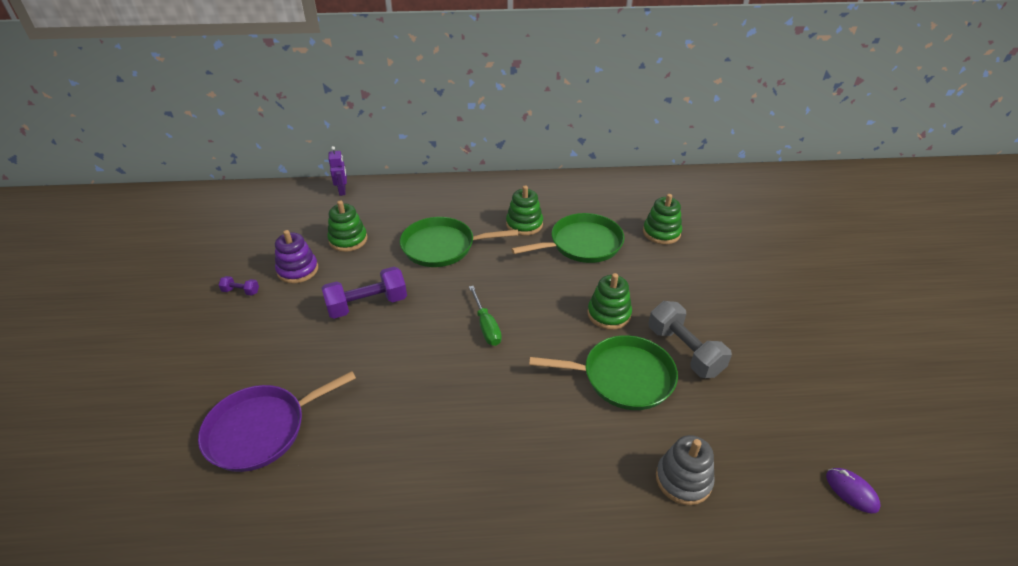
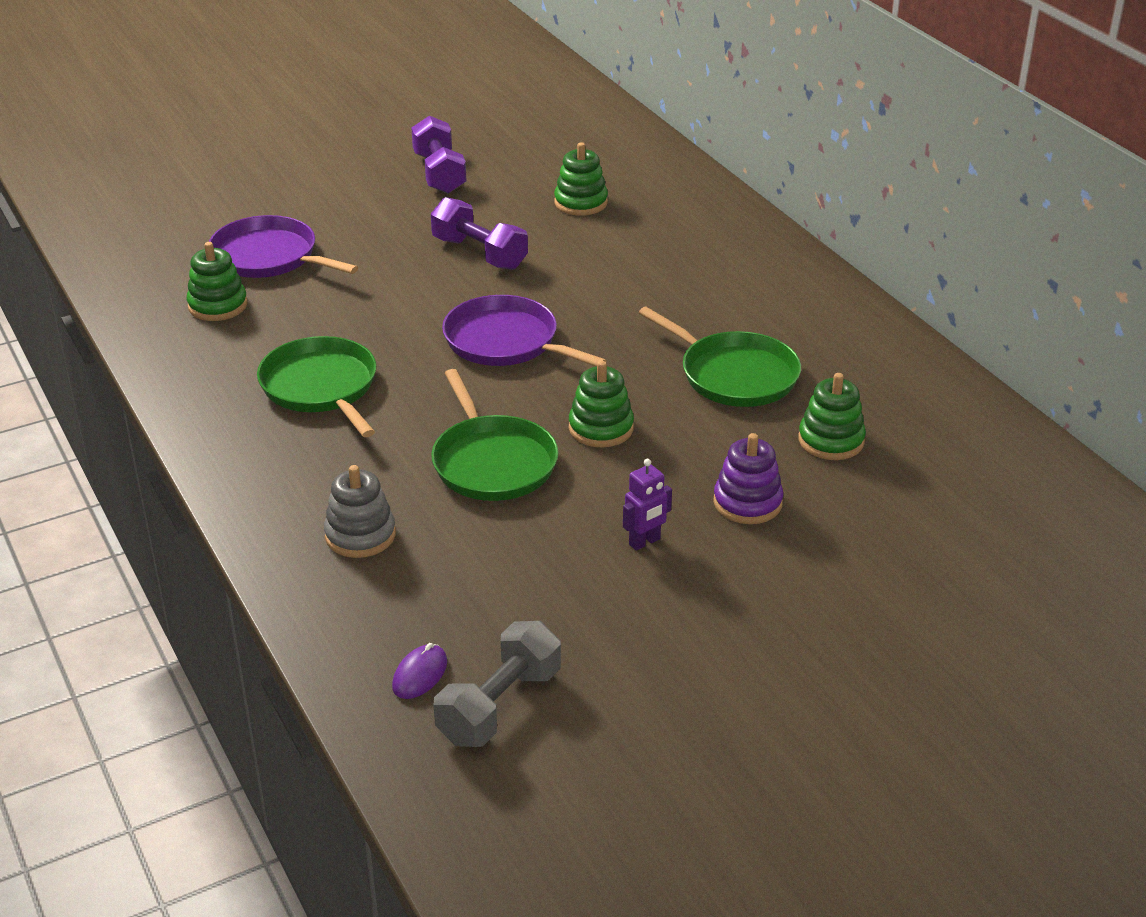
camera: 65 degrees right, 5 degrees down
(241, 291) = (439, 173): purple dumbbell -> purple dumbbell, size x2.15
(298, 270) = (500, 192): purple stacking toy -> purple stacking toy (747, 503)
(342, 191) = (673, 165): purple robot -> purple robot (645, 542)
(442, 246) = (626, 269): green pan -> green pan (321, 387)
(486, 326) = (506, 342): green screwdriver -> purple pan
(524, 224) = (734, 317): green stacking toy -> green stacking toy (218, 305)
(684, 351) = (576, 504): grey dumbbell -> grey dumbbell (500, 706)

